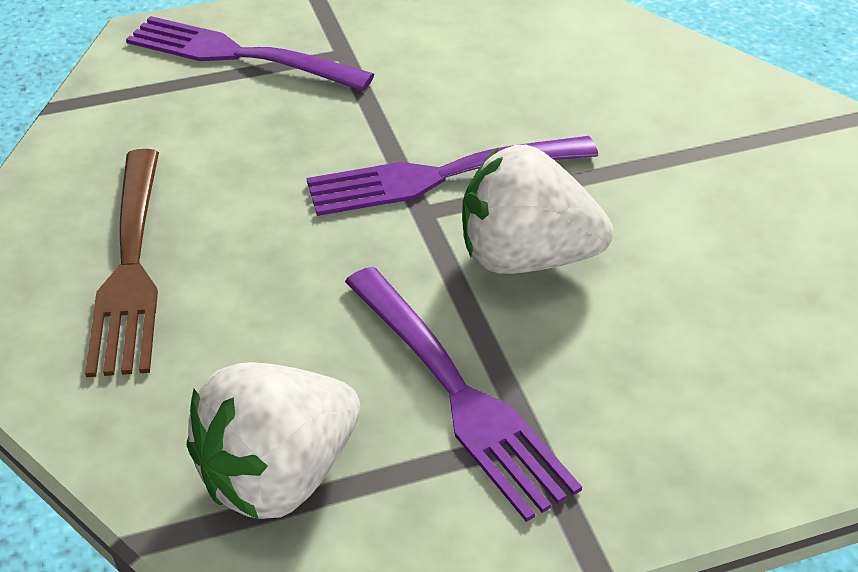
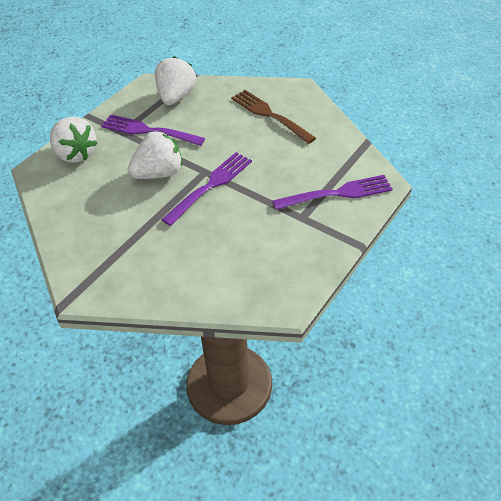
camera: 145 degrees right, 5 degrees up
(706, 430) = (75, 154): none -> white strawberry

